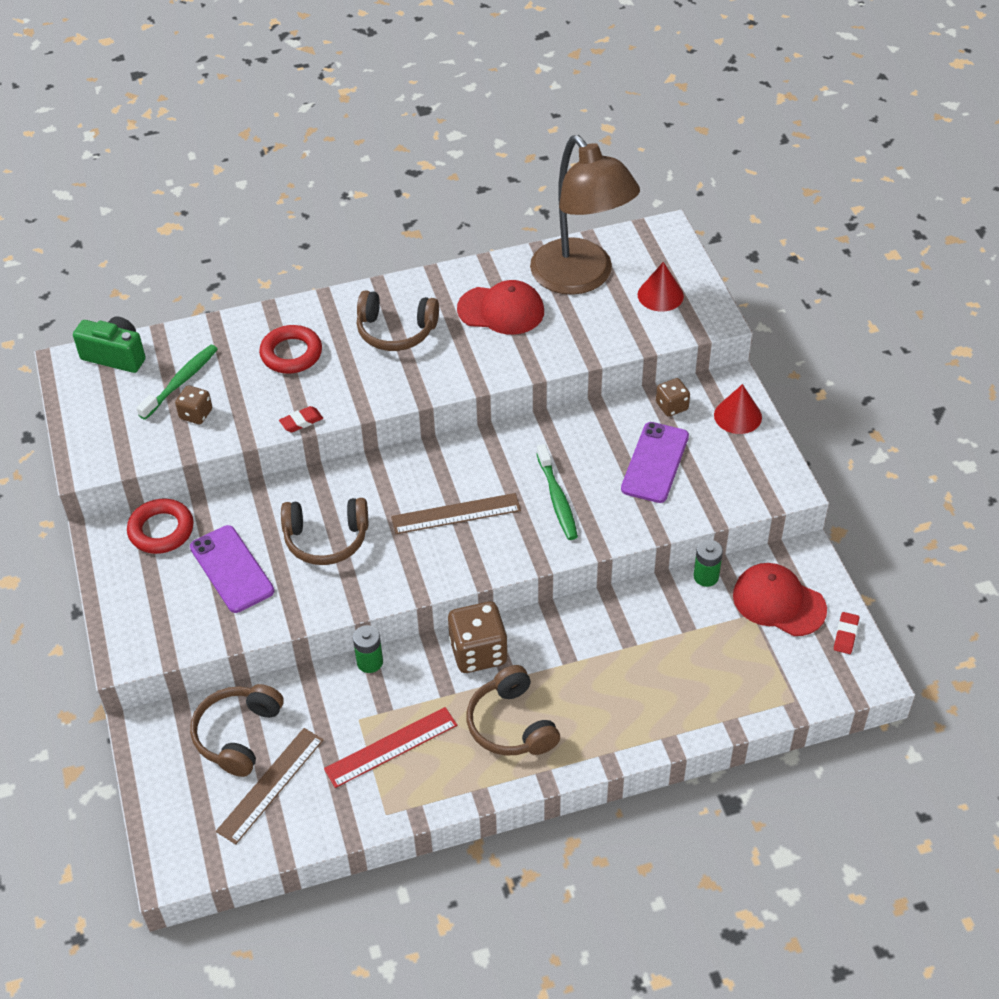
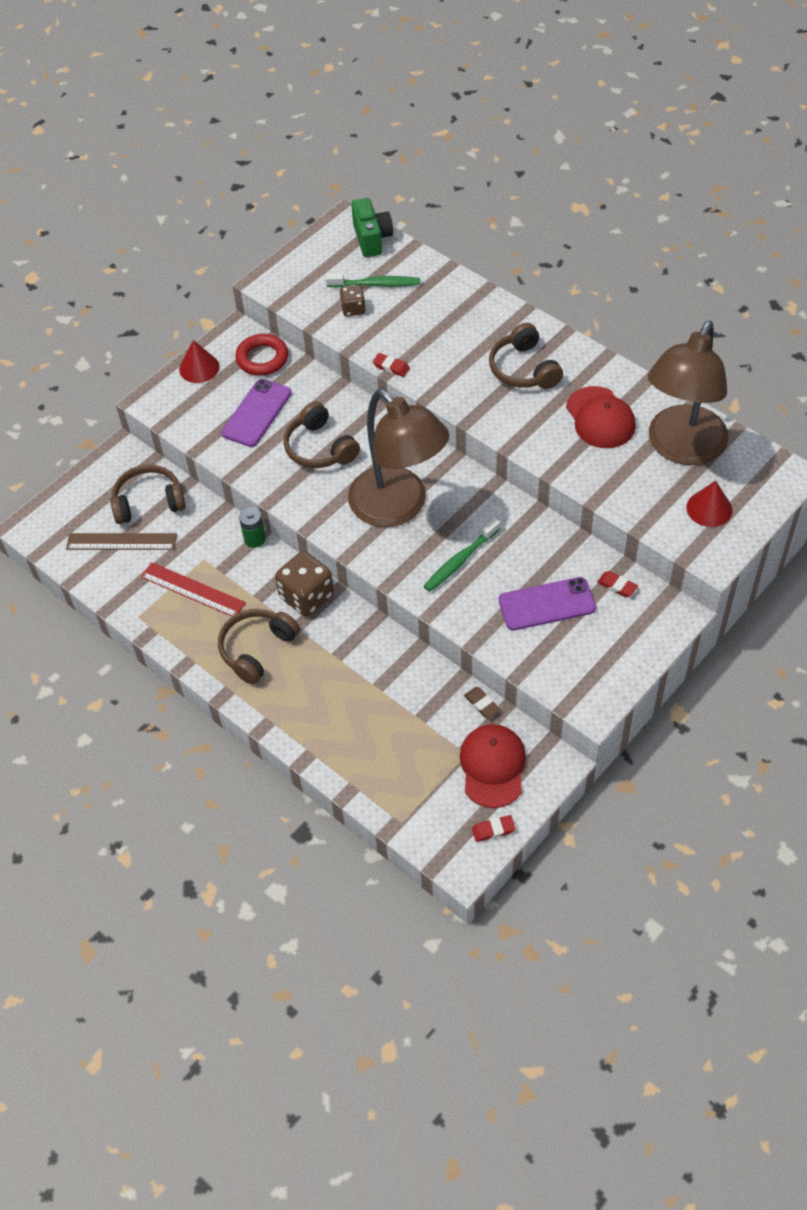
camera: 60 degrees right, 5 degrees up
(291, 354) = (451, 325): red ring -> none
(456, 513) = (398, 507): brown ruler -> brown lamp
(672, 406) = (617, 586): brown dice -> red eraser
(706, 576) = (482, 704): green battery -> brown eraser
(737, 416) = (644, 635): red cone -> red cone (199, 368)

